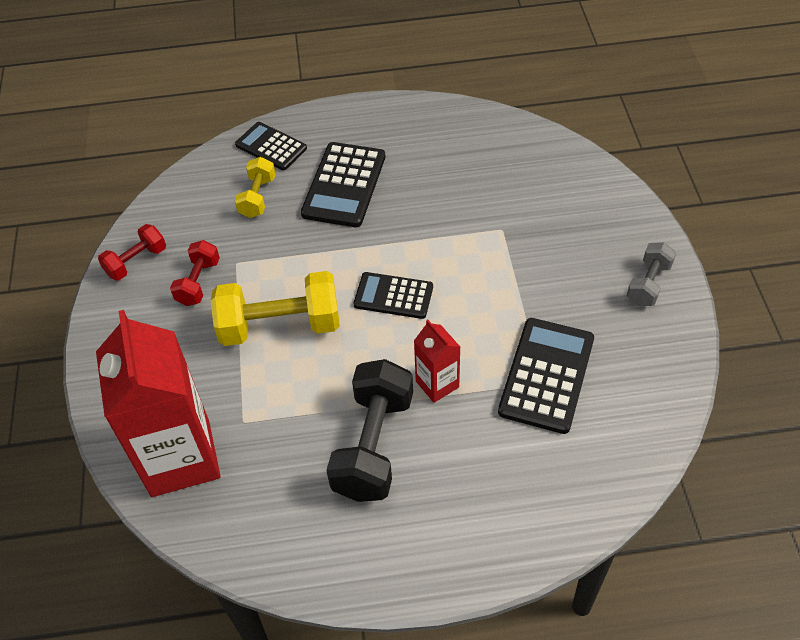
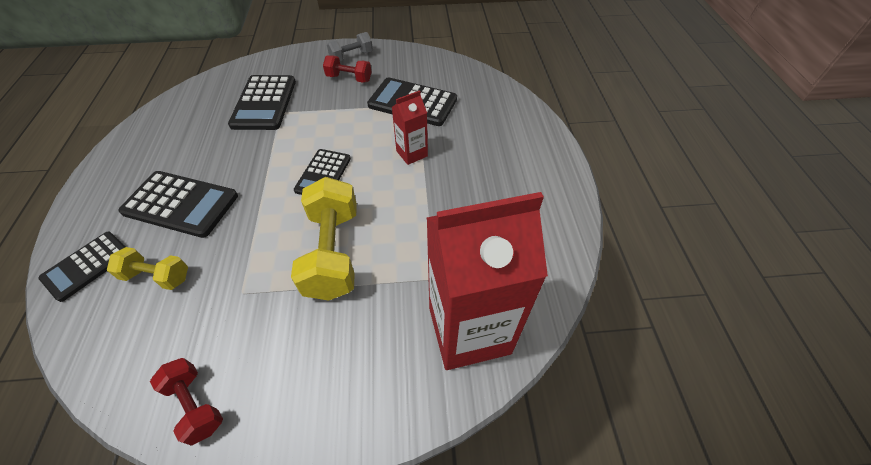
camera: 90 degrees left, 0 degrees up
(198, 282) = (255, 329): red dumbbell -> red dumbbell (349, 78)
(373, 445) = (461, 190): black dumbbell -> none
(518, 209) = (264, 103): none -> black calculator
(648, 284) = (351, 56): grey dumbbell -> grey dumbbell turned 60 degrees counterclockwise

